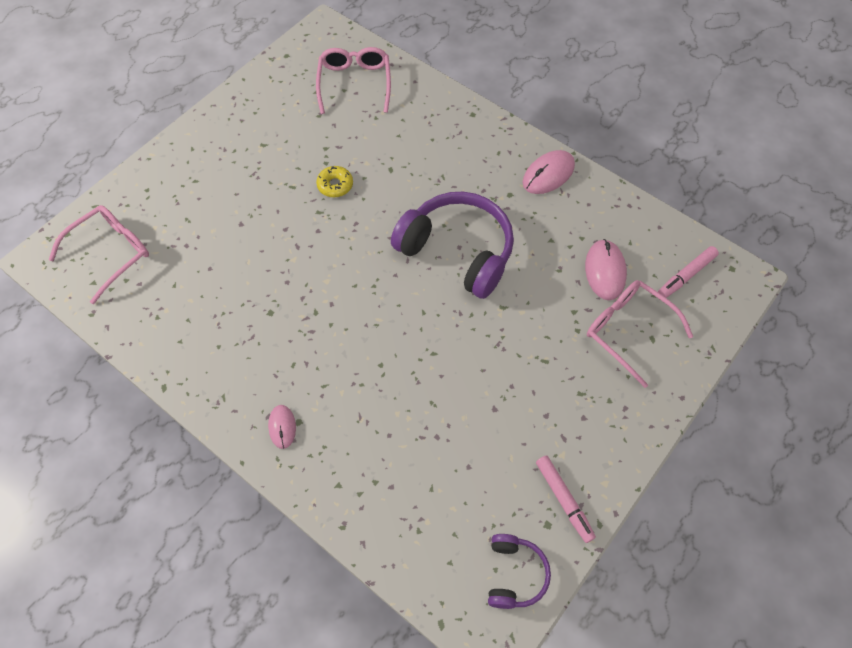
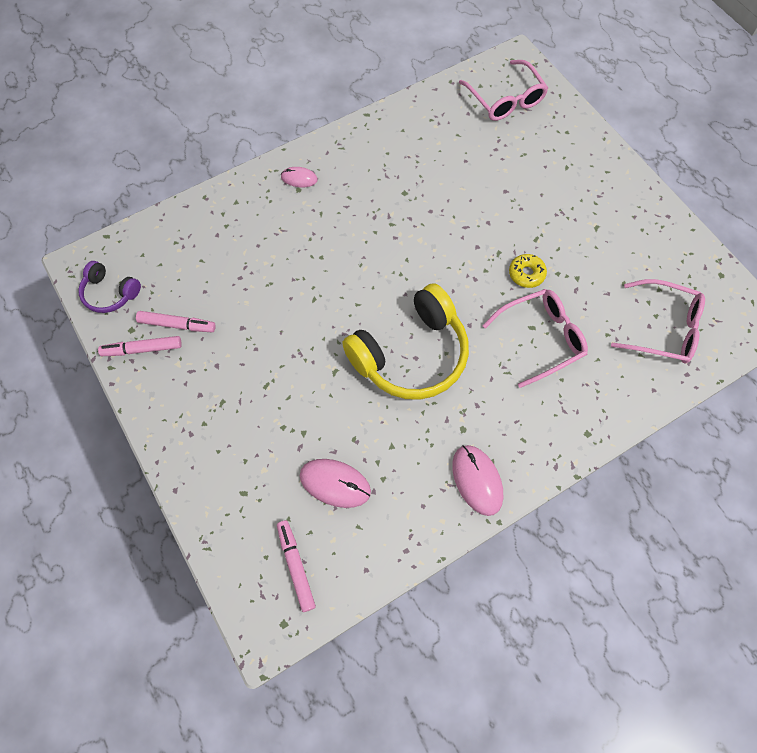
camera: 110 degrees right, 5 degrees up
(457, 251) = (411, 354): purple headphones -> yellow headphones
(520, 476) = (177, 324): none -> pink marker
(629, 331) = (261, 474): pink glasses -> pink glasses (540, 338)

